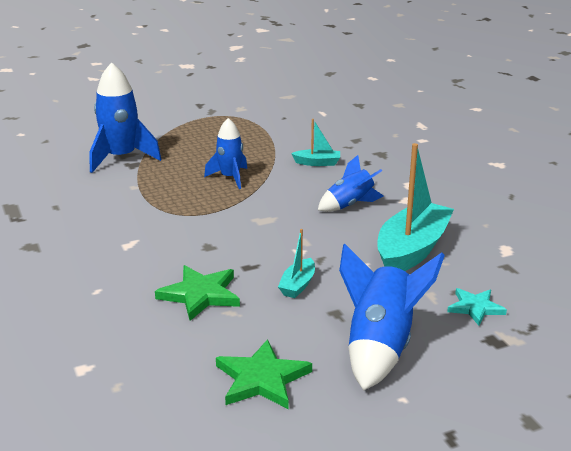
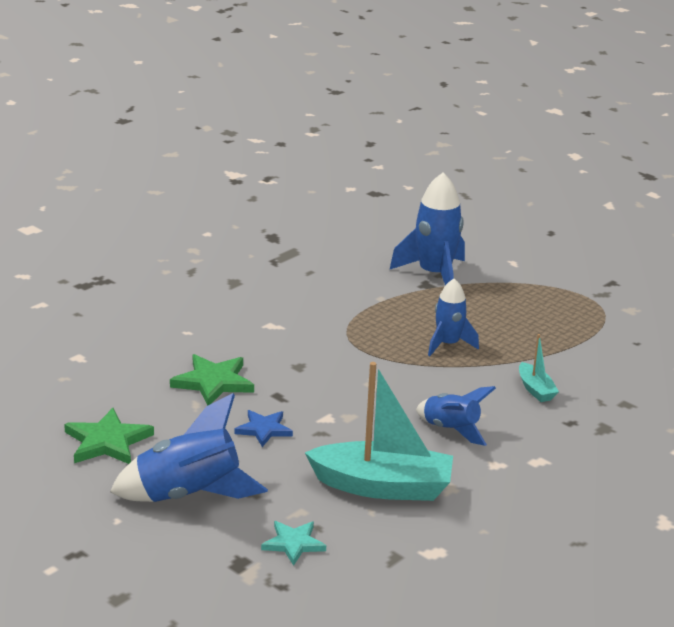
camera: 65 degrees right, 0 degrees up
(298, 285) = (264, 429): turquoise boat -> blue star

